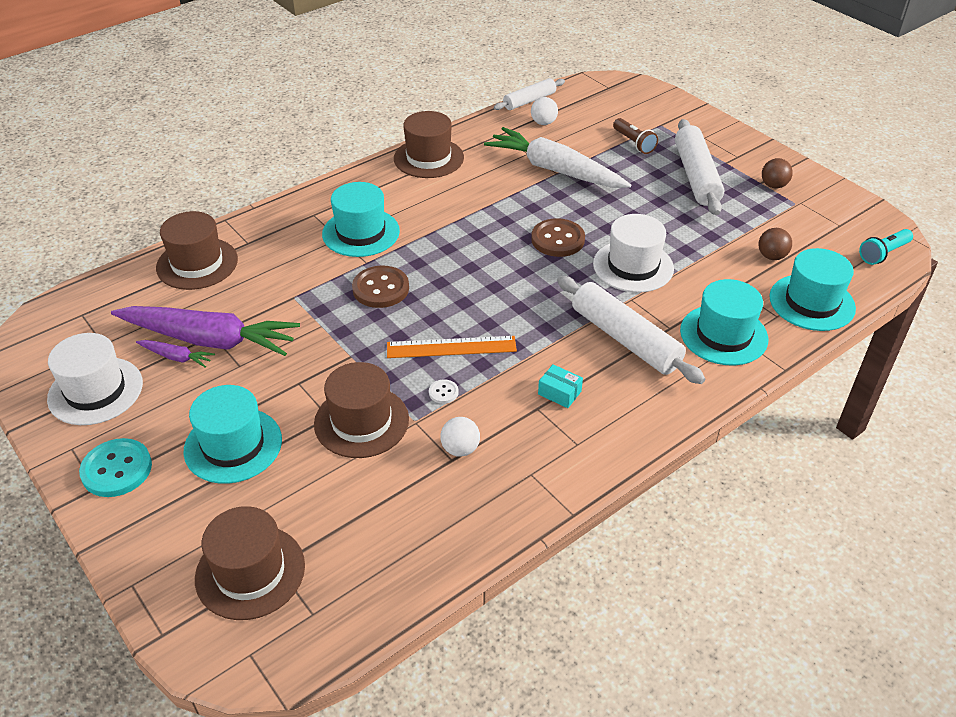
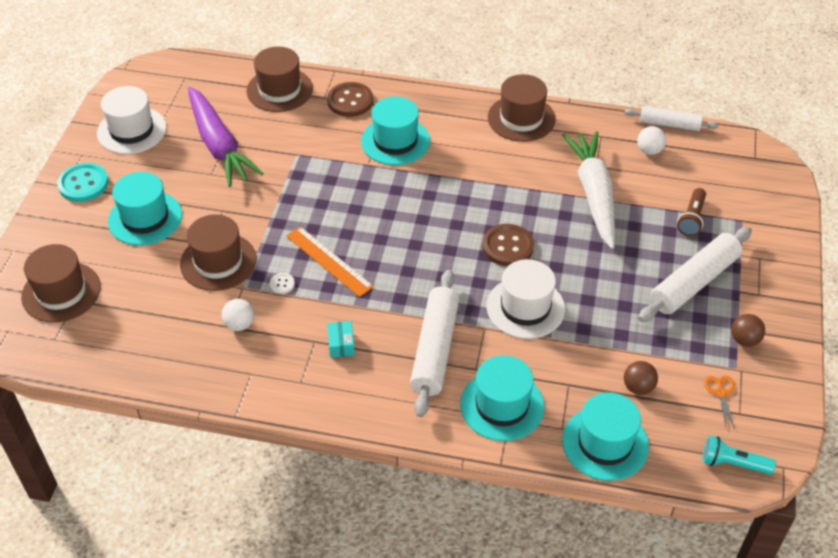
camera: 50 degrees right, 5 degrees up
(176, 357) = (190, 142): purple carrot -> none
(381, 289) = (349, 189): brown button -> brown button (350, 101)
(813, 222) = (721, 393): none -> orange scissors

